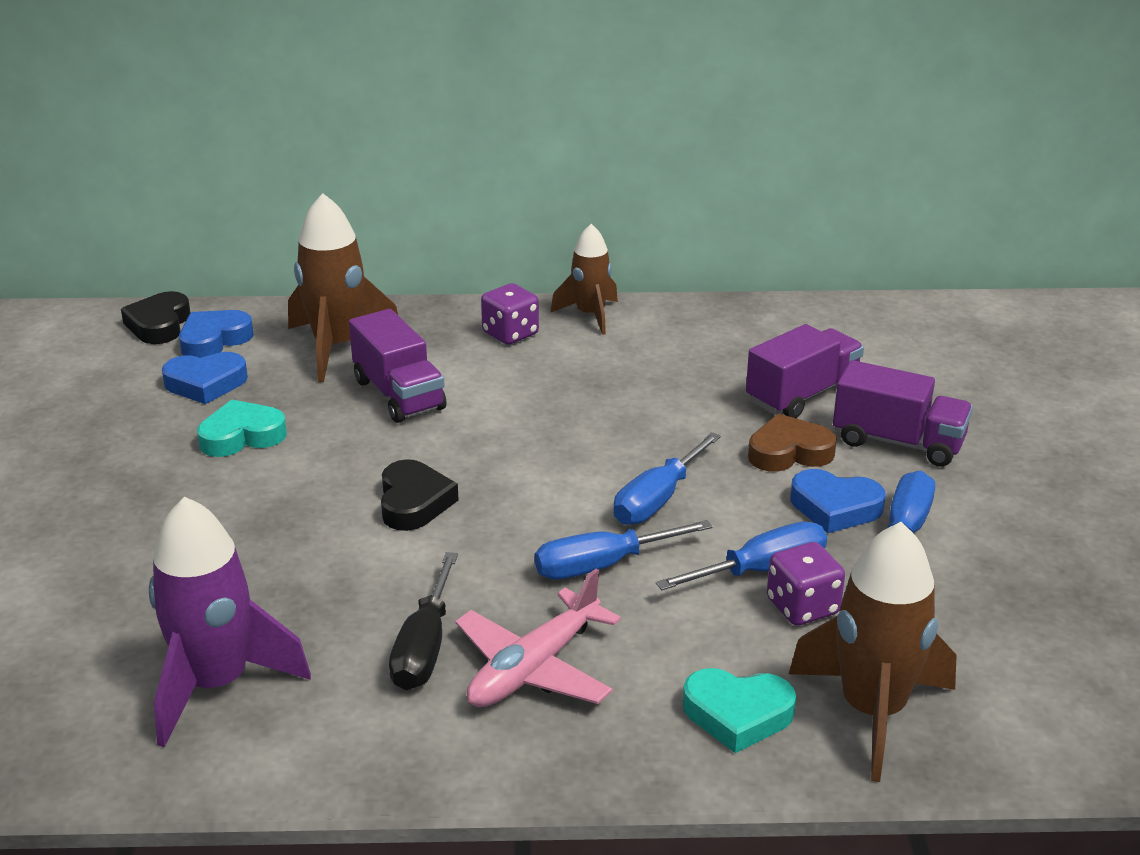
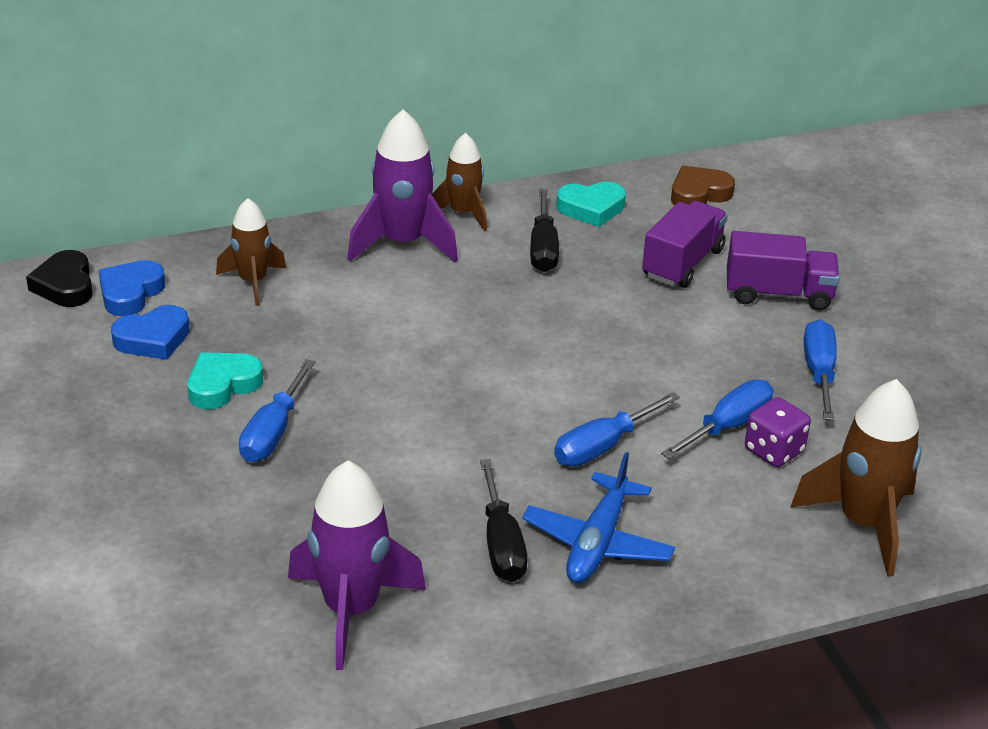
camera: 20 degrees left, 5 degrees up
(337, 347) = (253, 282): brown rocket -> brown rocket, size x0.63
(399, 394) = (339, 320): purple truck -> none
(414, 502) = (415, 420): black heart -> none
(510, 334) = (403, 243): purple dice -> purple rocket
(533, 668) = (597, 543): pink plane -> blue plane
(655, 359) = (543, 248): none -> black screwdriver
(657, 499) = (615, 380): blue screwdriver -> blue screwdriver (273, 432)
(737, 714) = (769, 547): turquoise heart -> turquoise heart (591, 208)
(789, 452) = (698, 318): brown heart -> brown heart (699, 194)
(835, 507) = (757, 361): blue heart -> none

